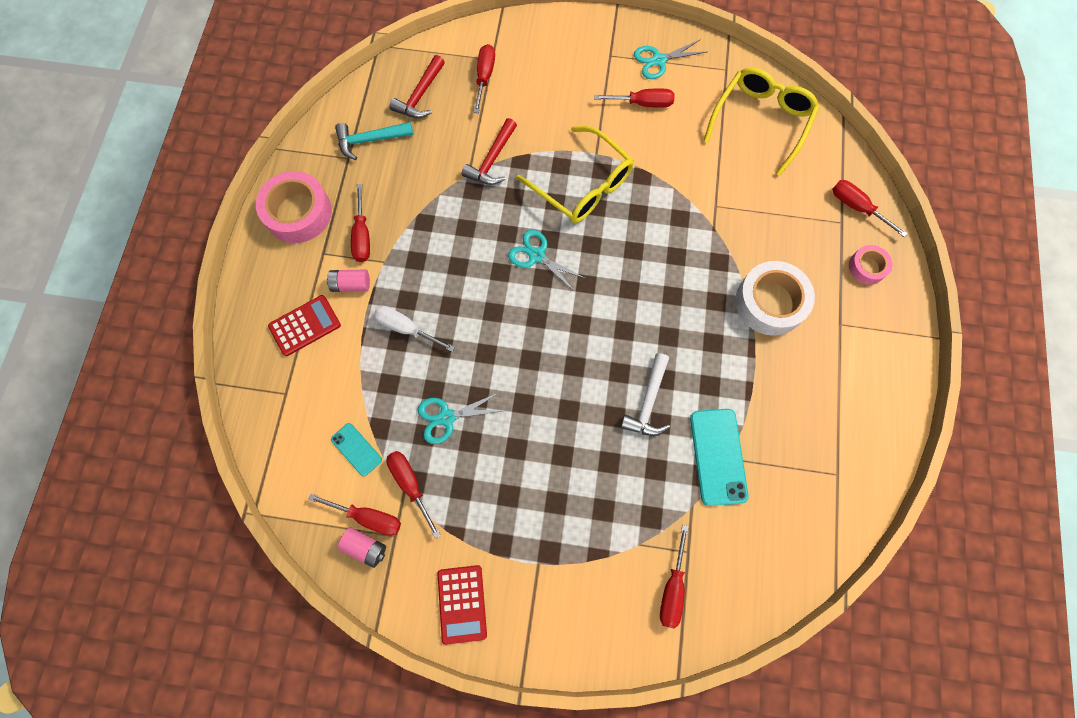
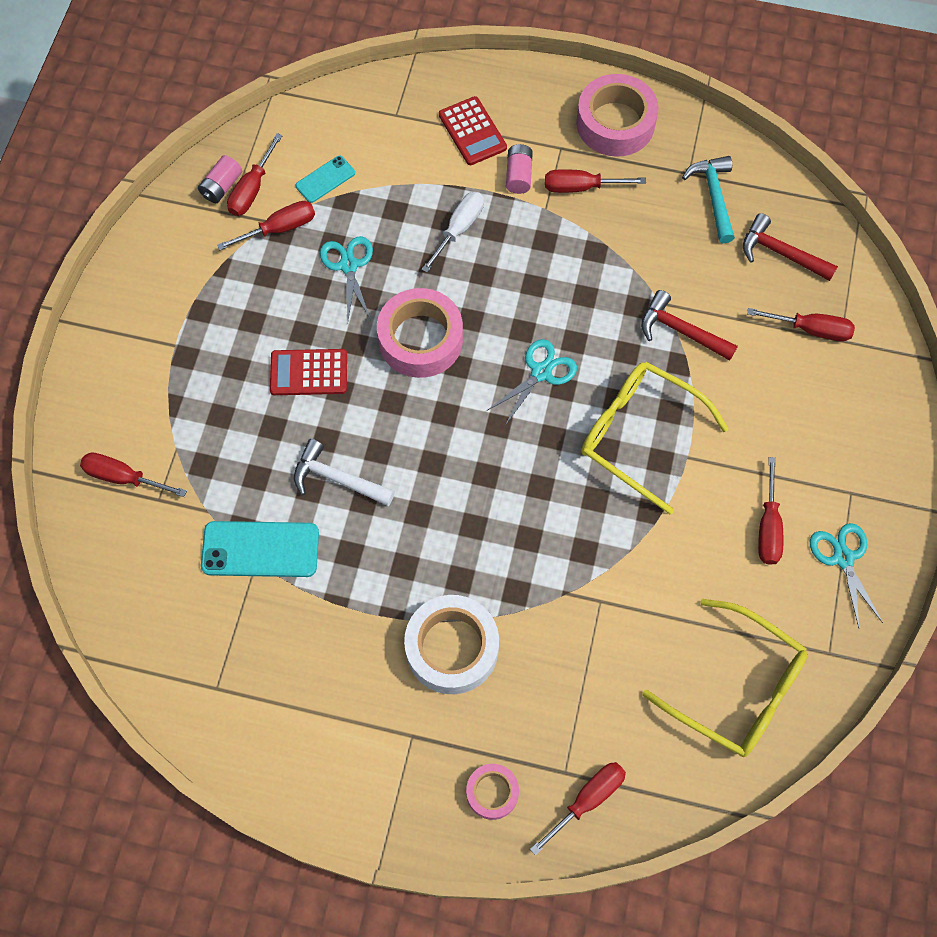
camera: 95 degrees right, 5 degrees down
(462, 604) = (149, 271): red calculator -> red calculator (309, 372)
(514, 349) = (420, 339): none -> pink tape
(582, 185) = (639, 435): yellow glasses -> yellow glasses turned 75 degrees clockwise

